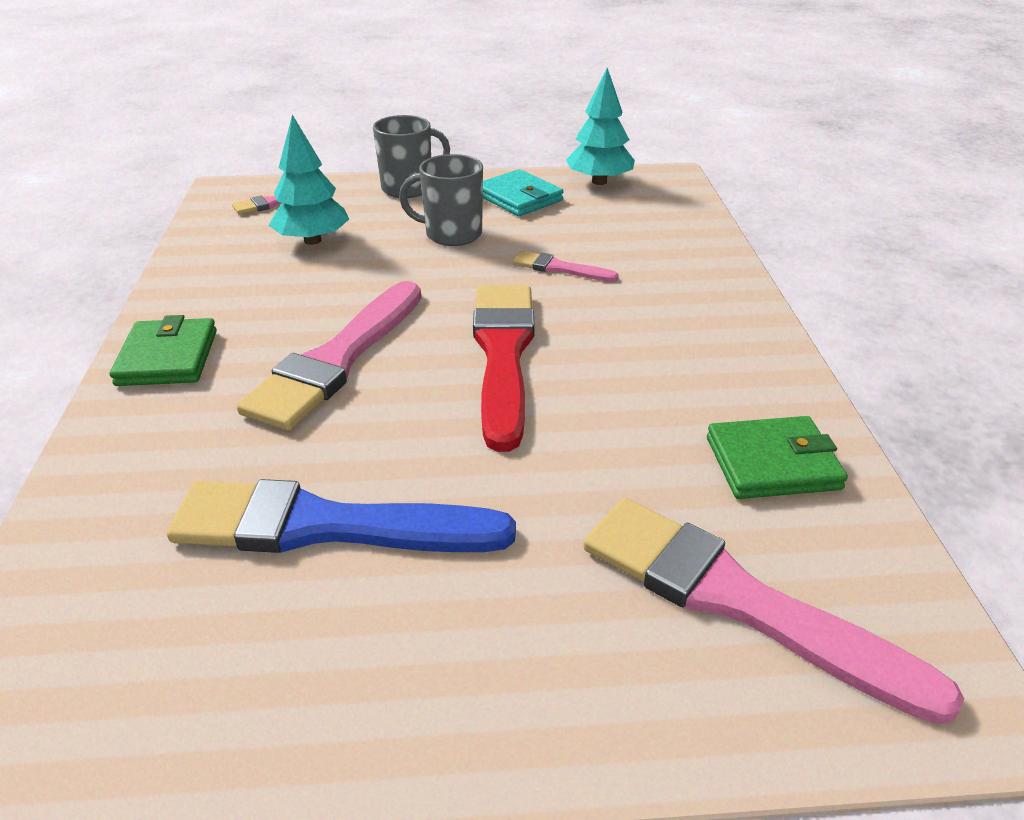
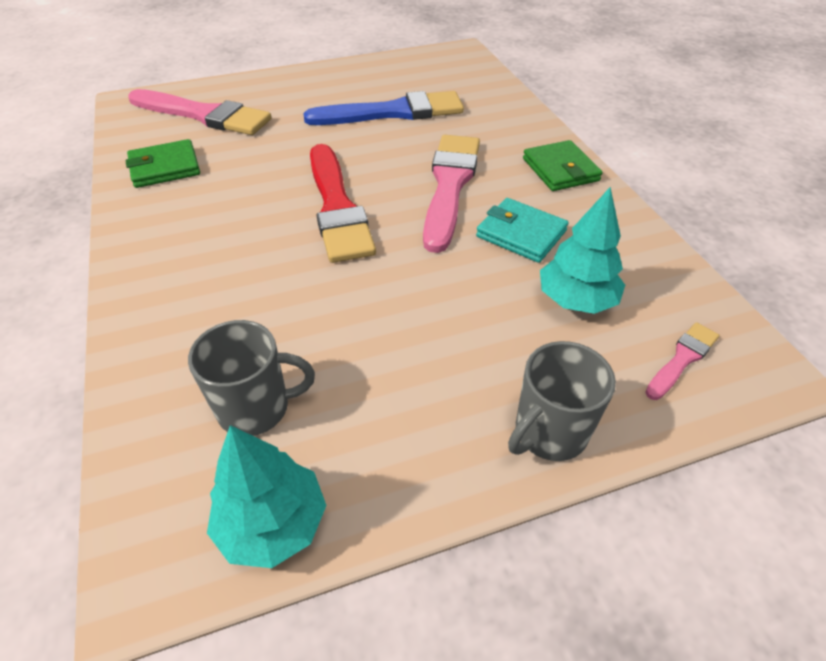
camera: 165 degrees right, 10 degrees up
(451, 234) = (439, 339): grey mug -> grey mug (256, 408)
(519, 198) = (387, 441): turquoise wallet -> turquoise wallet (521, 234)
(559, 268) = (309, 306): pink brush -> none

